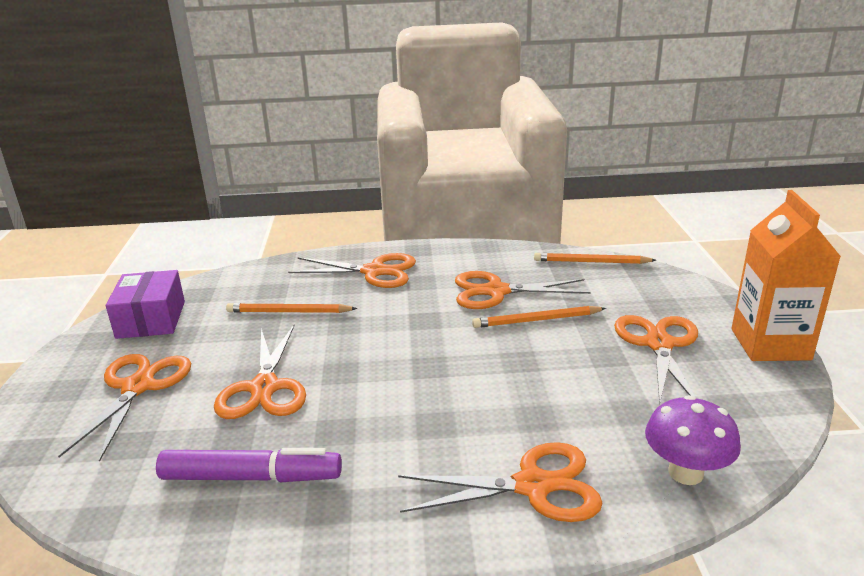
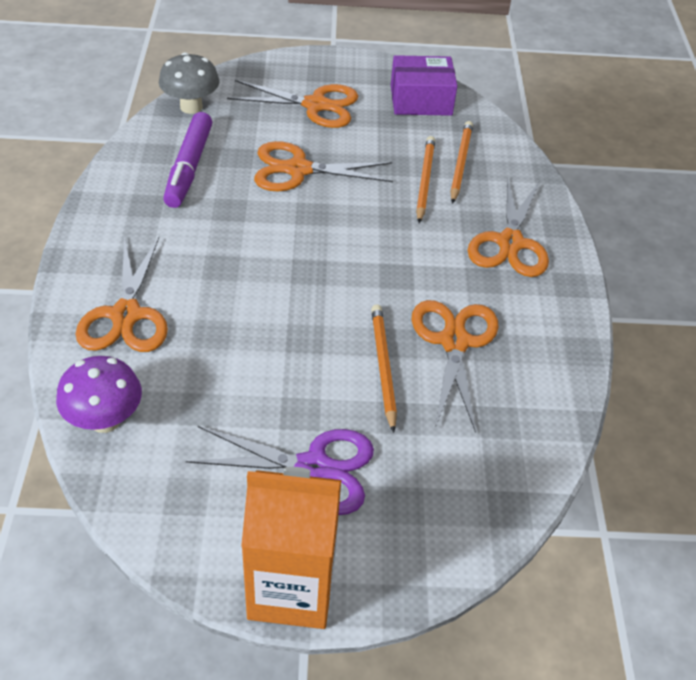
camera: 90 degrees right, 20 degrees up
(104, 497) = (191, 107): none -> grey mushroom
(591, 262) = (532, 456): orange pencil -> orange pencil (460, 163)
(659, 344) = (313, 468): orange scissors -> purple scissors

